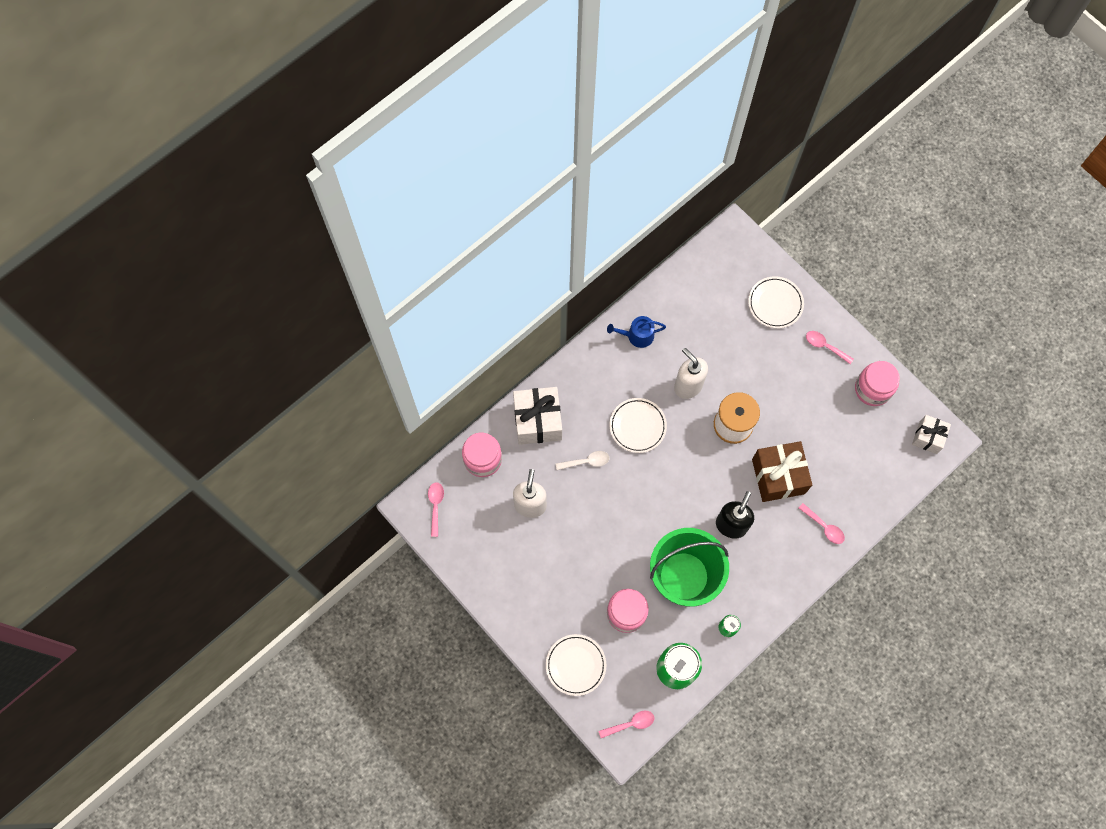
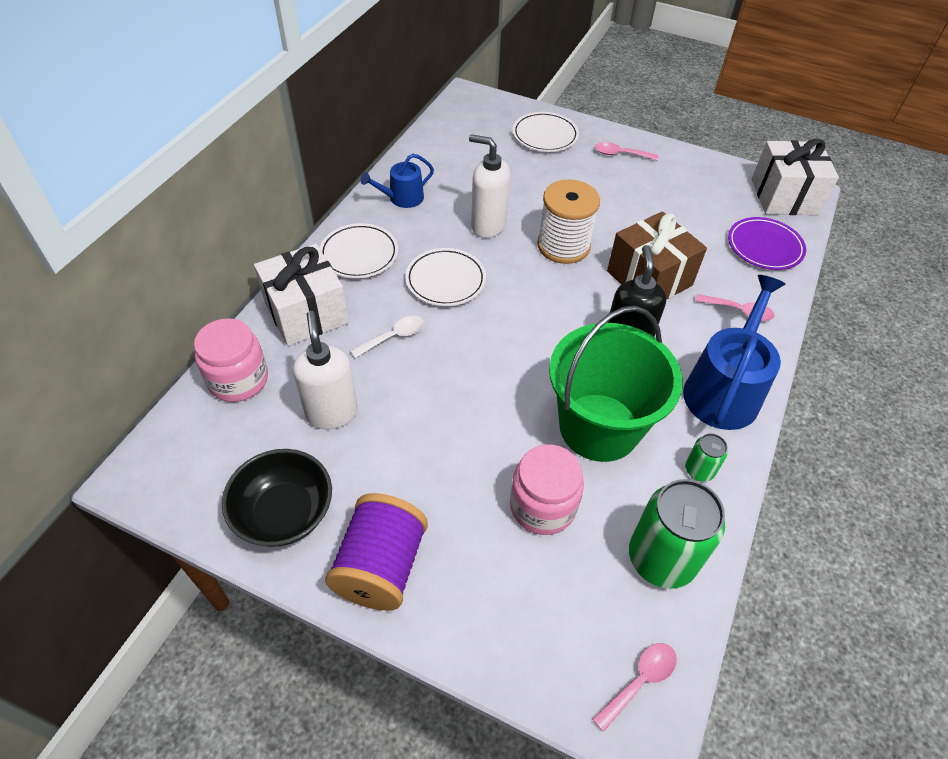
camera: 25 degrees left, 20 degrees down
(435, 506) = (177, 463): pink spoon -> none
(485, 561) = (284, 513): none -> black bowl
(526, 612) = (381, 566): none -> purple spool
(575, 665) = (500, 618): white plate -> white plate (359, 254)
(776, 581) = (724, 389): none -> blue watering can
(872, 389) = (695, 174): pink jar -> none
(879, 479) = (764, 247): none -> purple plate
(928, 437) = (784, 197): white gift -> white gift, size x1.67

